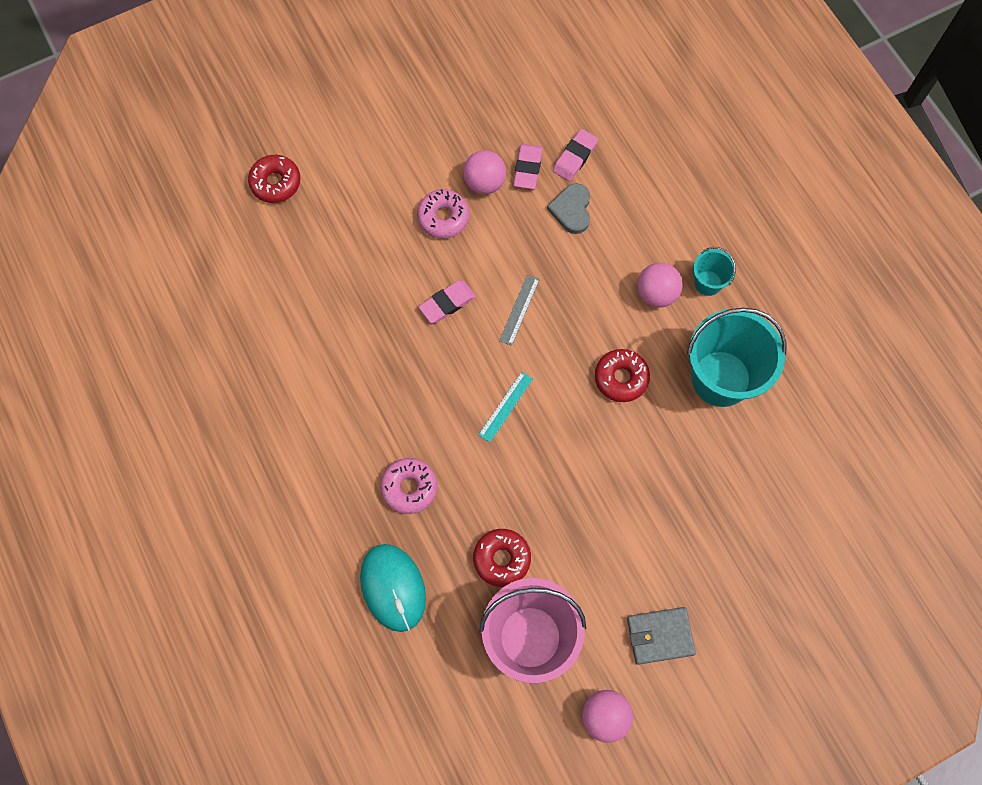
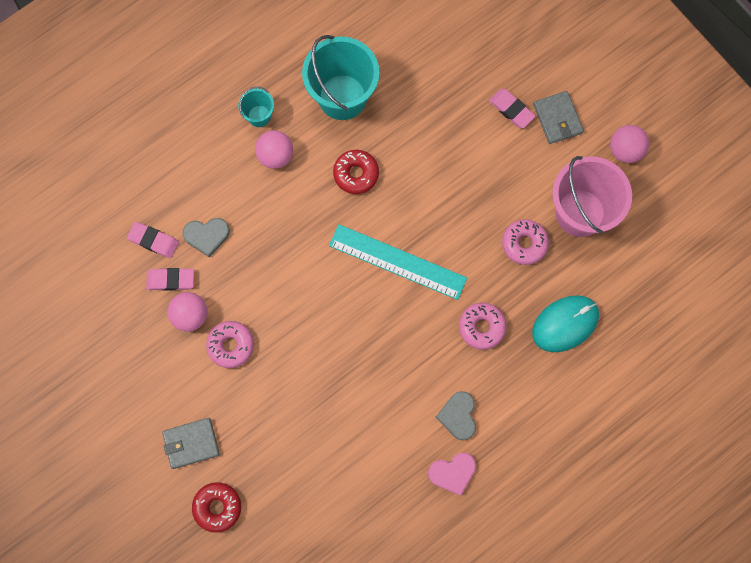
camera: 100 degrees left, 5 degrees up
(250, 423) = (452, 473): none -> pink heart
(312, 441) = (458, 416): none -> grey heart
(347, 166) = (191, 443): none -> grey wallet
(447, 303) = (313, 326): pink eraser -> pink eraser (511, 110)
(502, 559) = (524, 244): red donut -> pink donut
(505, 406) = (397, 262): turquoise ruler -> turquoise ruler, size x2.09
(519, 310) = (309, 265): grey ruler -> none

